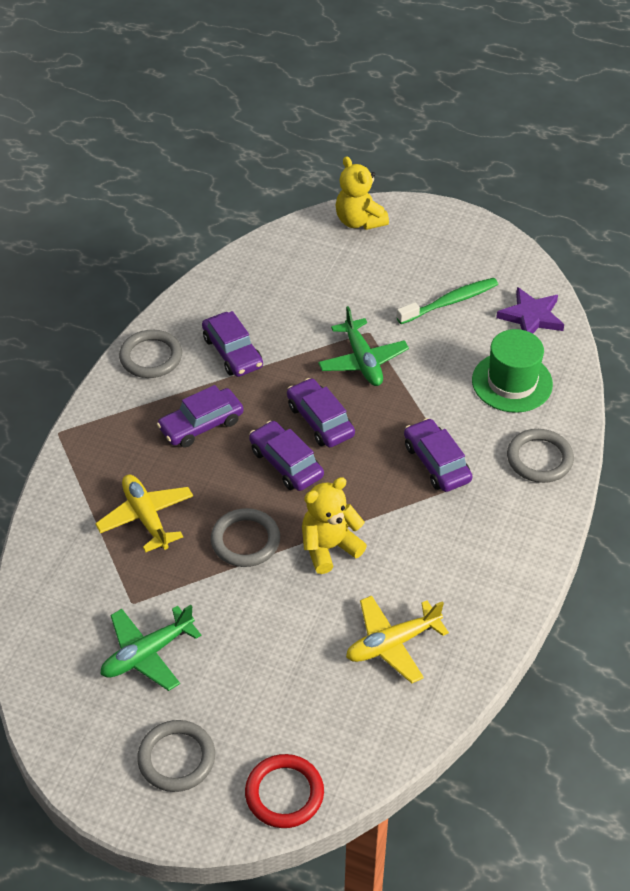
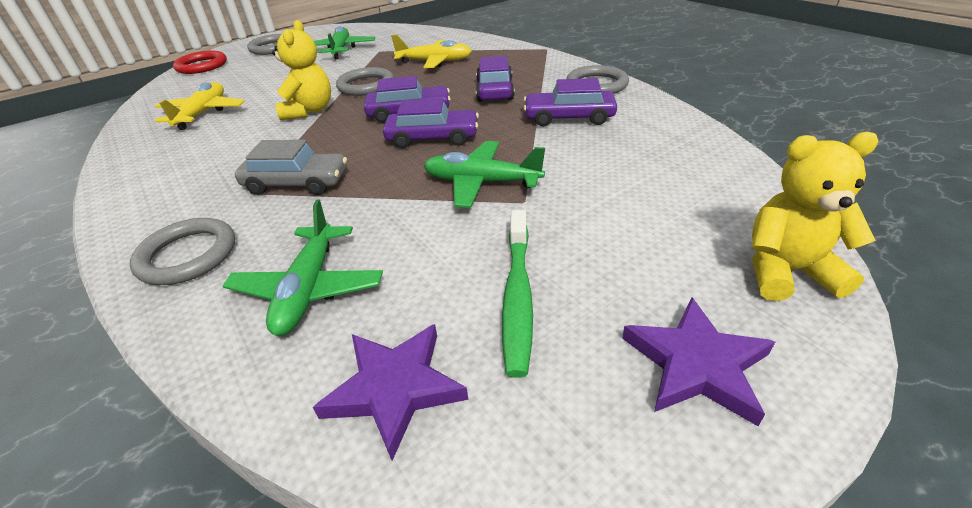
camera: 125 degrees right, 10 degrees down
(436, 462) = (297, 183): purple car -> grey car
(443, 238) = (696, 364): none -> purple star
(512, 382) = (309, 289): green hat -> green plane

